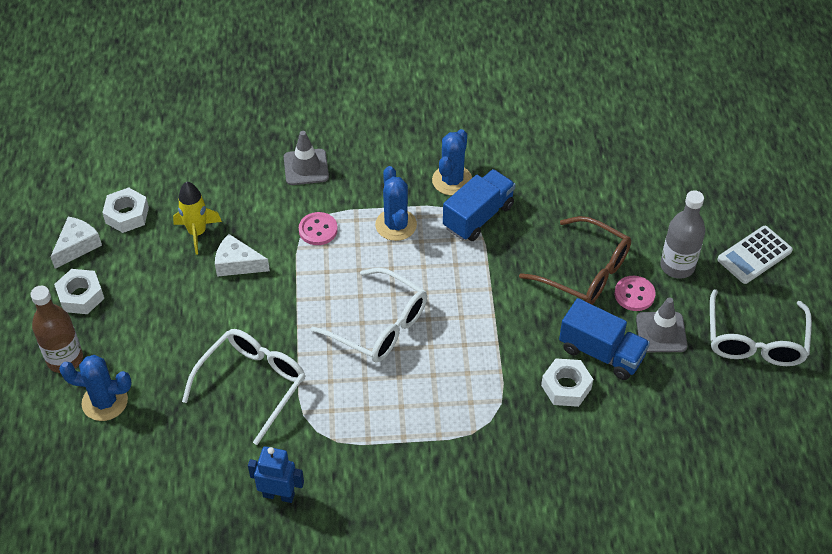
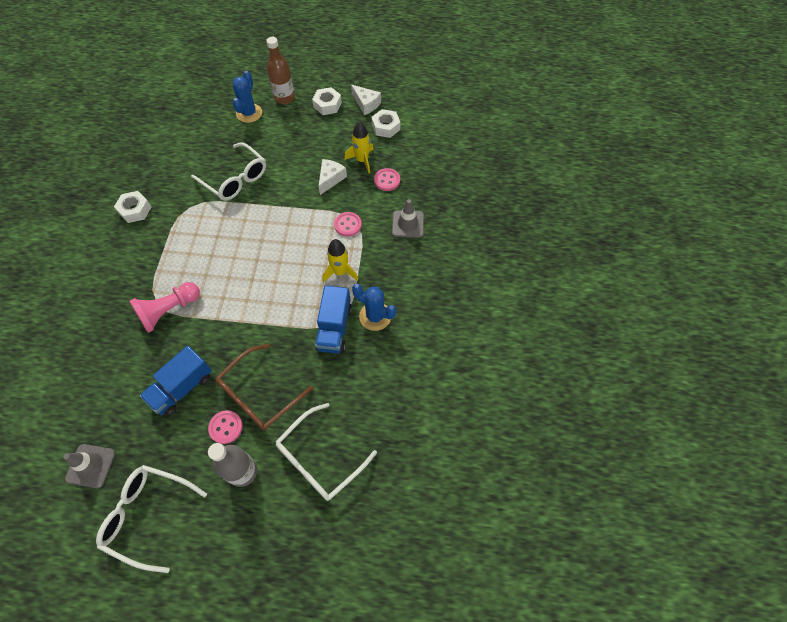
camera: 100 degrees right, 10 degrees up
(232, 199) = (387, 180): none -> pink button
(279, 495) = (155, 185): blue robot -> none
(379, 326) = (255, 250): white glasses -> white glasses (319, 459)
(396, 225) = (340, 272): blue cactus -> yellow rocket
(478, 216) = (334, 328): blue truck -> blue truck turned 45 degrees clockwise
(499, 402) = (169, 311): none -> pink pawn
(566, 387) = (163, 356): white nut -> white nut (135, 210)
(661, 332) = (184, 438): grey traffic cone -> grey traffic cone (91, 466)
(754, 255) = (233, 547): white calculator -> none

